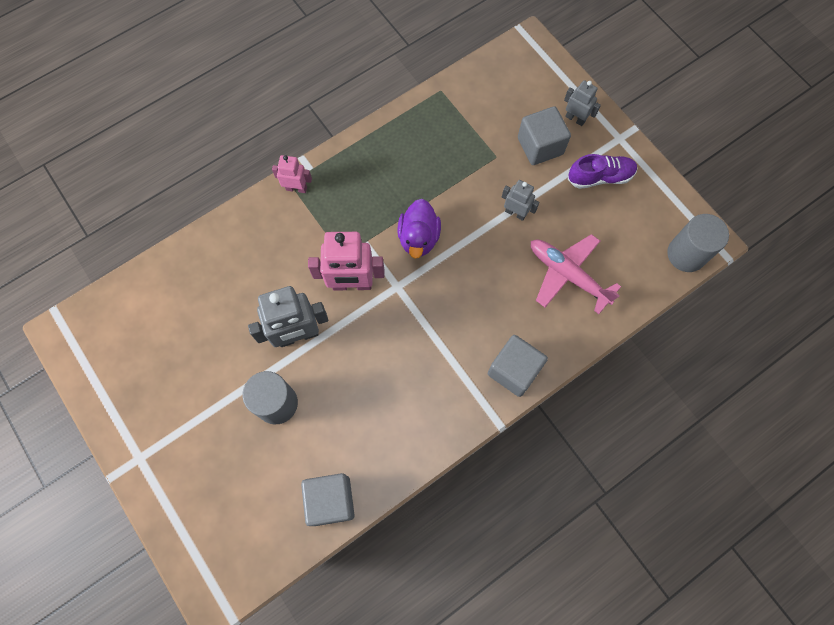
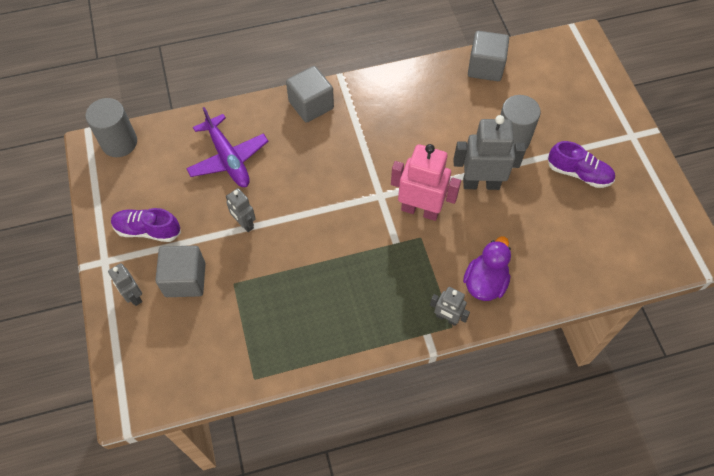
camera: 160 degrees left, 10 degrees down
(195, 384) = (578, 173): none -> purple shoe
(296, 188) = (446, 318): pink robot -> grey robot
(418, 238) = (344, 230): purple duck -> purple duck (485, 282)
(567, 274) = (228, 158): pink plane -> purple plane

